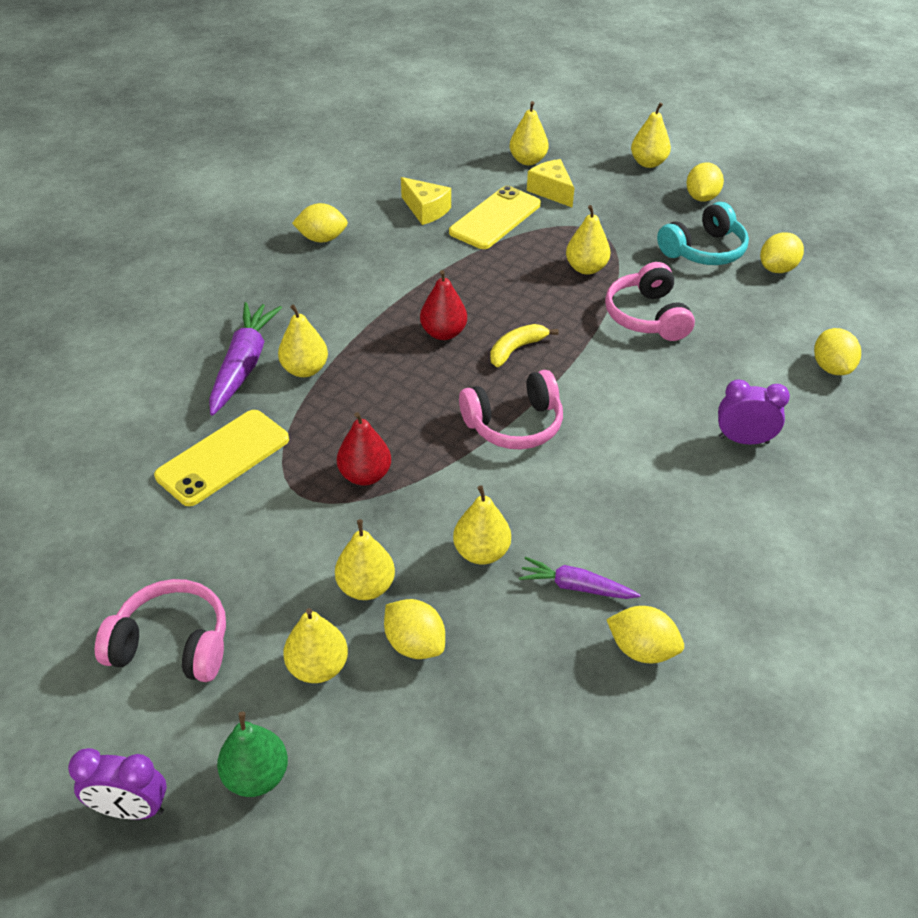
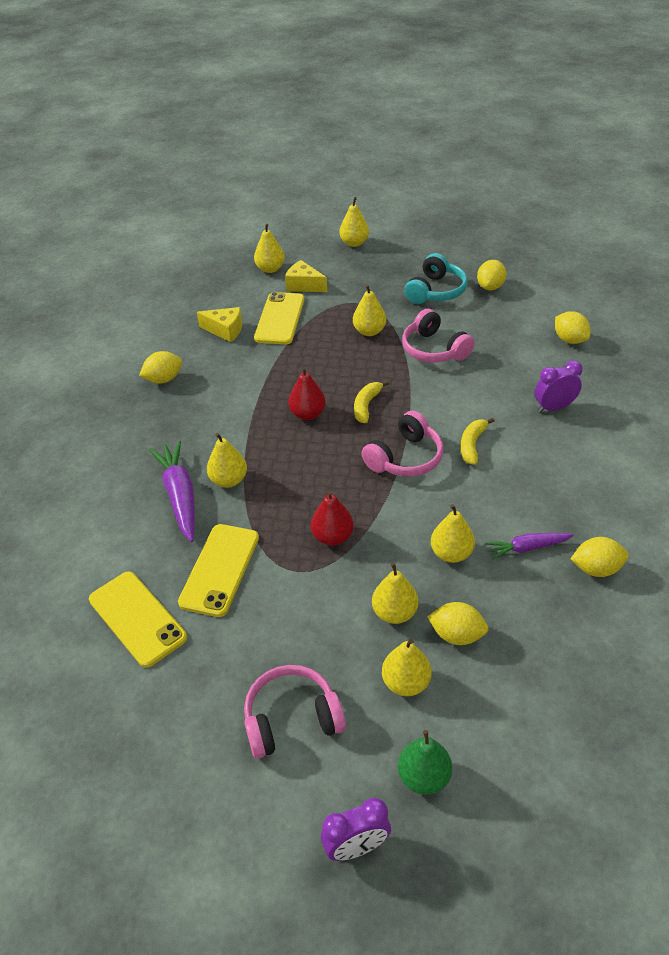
camera: 25 degrees left, 0 degrees up
(107, 470) = (137, 618): none -> yellow phone
(605, 442) = (472, 445): none -> yellow banana
(701, 197) = (407, 255): yellow lemon -> none

